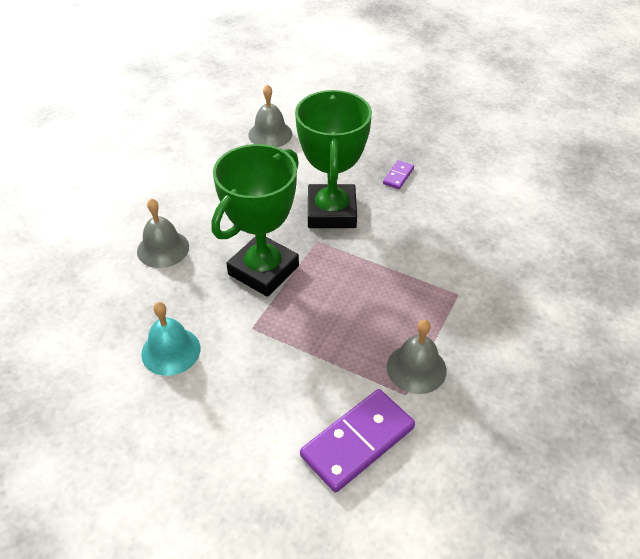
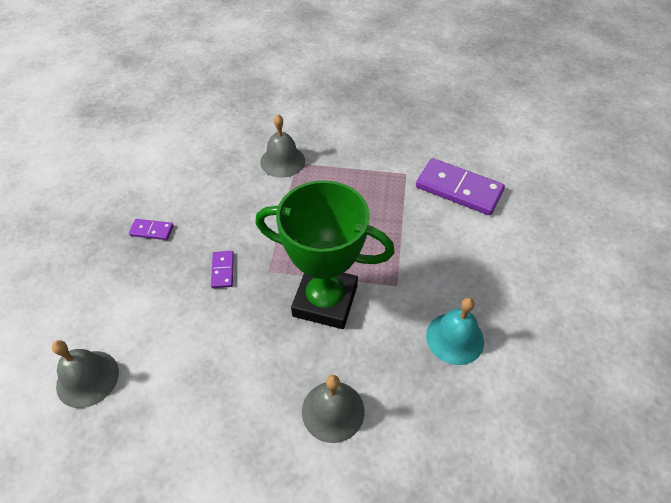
camera: 110 degrees left, 5 degrees up
(331, 212) = (222, 270): green trophy -> purple domino
(416, 368) = (380, 172): grey bell -> grey bell (282, 161)

